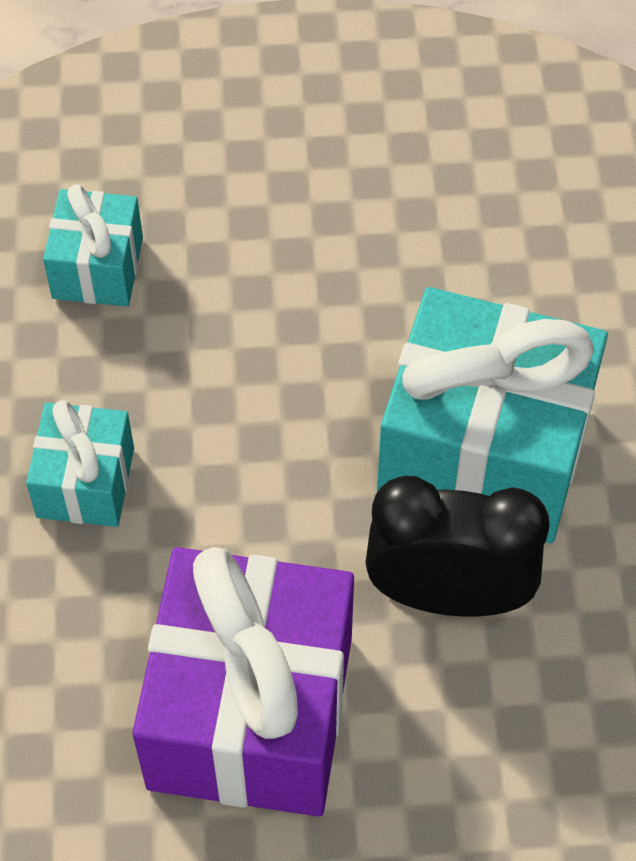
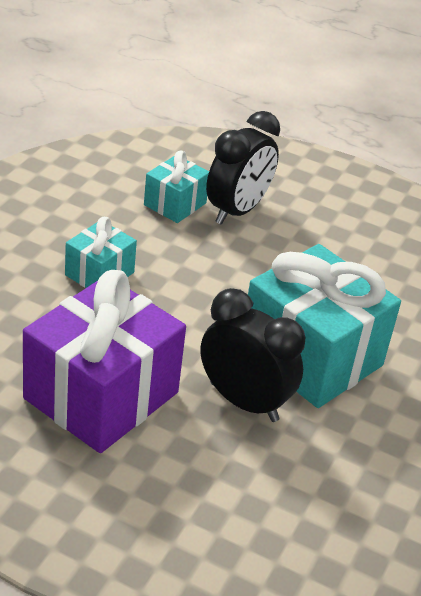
camera: 25 degrees right, 20 degrees down
(199, 225) = (237, 211): none -> black clock

